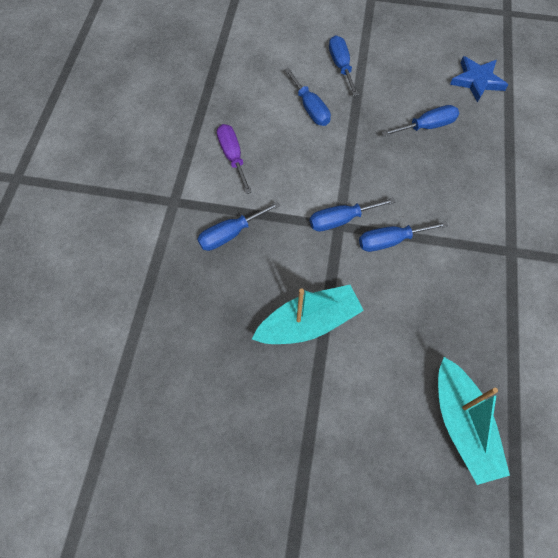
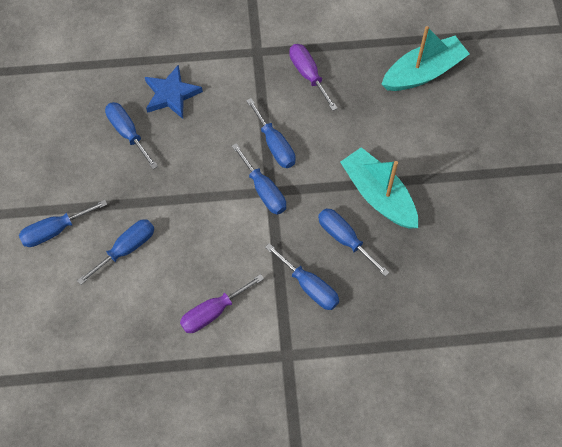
camera: 105 degrees left, 0 degrees up
(269, 277) = (344, 239): none -> blue screwdriver
(474, 294) = (308, 75): none -> purple screwdriver
(477, 81) = (54, 95): blue star -> blue star (171, 94)

